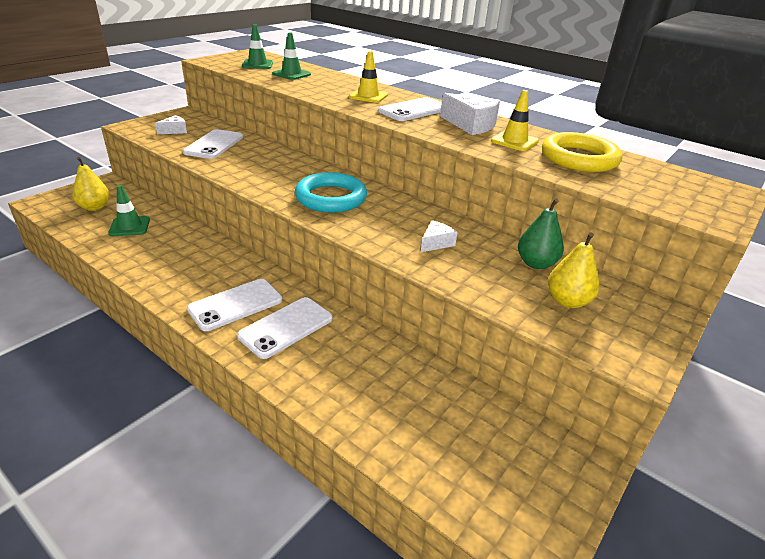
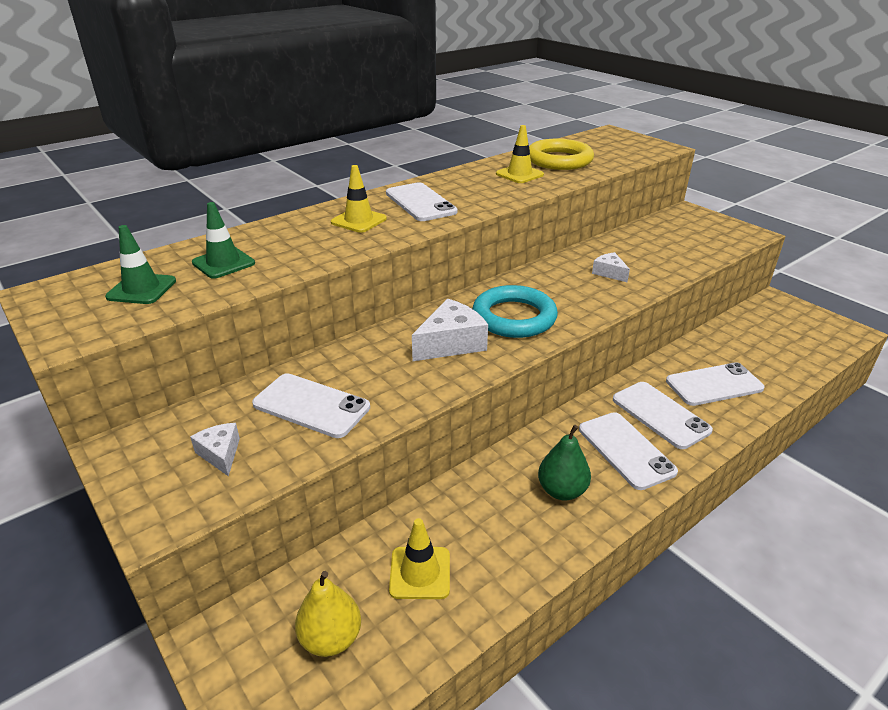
camera: 75 degrees left, 0 degrees up
(129, 226) = (420, 573): green traffic cone -> yellow traffic cone
(343, 370) = (714, 385): none -> white phone
(471, 125) = (473, 184): white cheese -> white cheese (451, 343)
(536, 263) = (636, 238): green pear -> green pear (562, 491)
(567, 301) = (686, 238): yellow pear -> none

